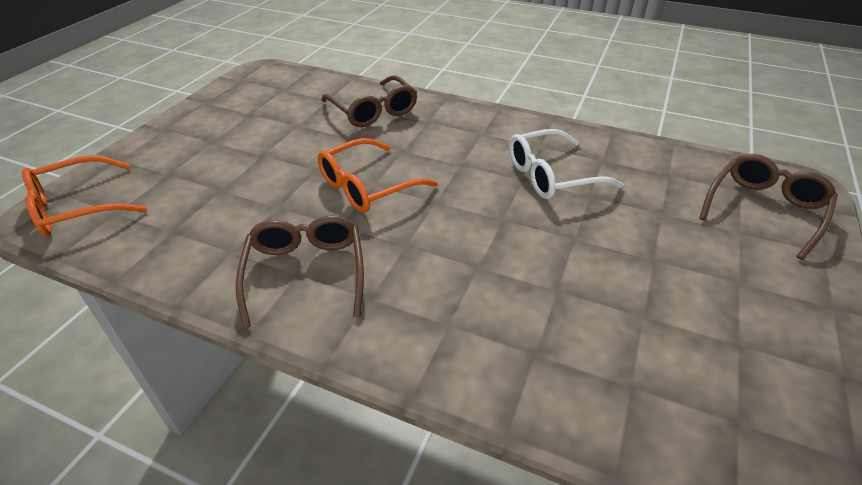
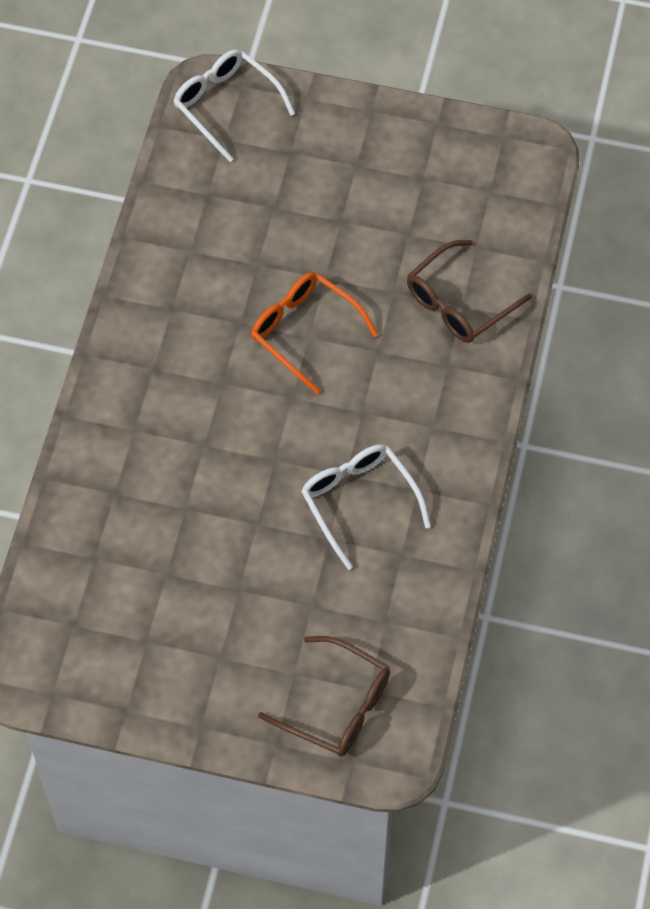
camera: 80 degrees right, 20 degrees up
(78, 207) = (227, 106): orange glasses -> white glasses
(305, 273) = (173, 314): brown glasses -> none

